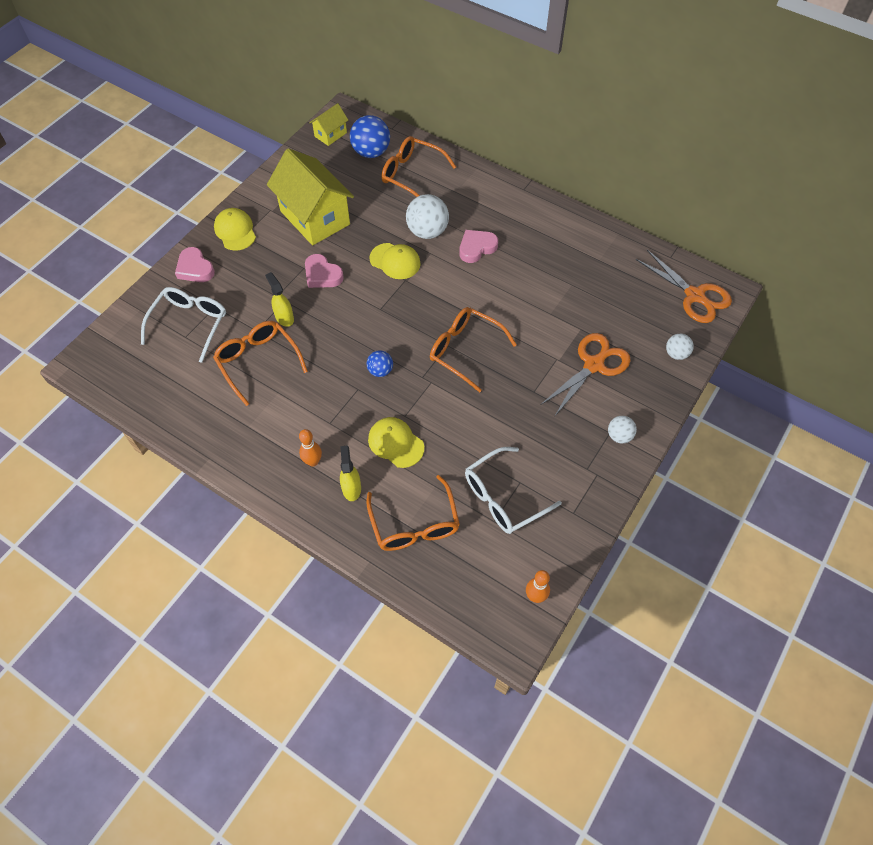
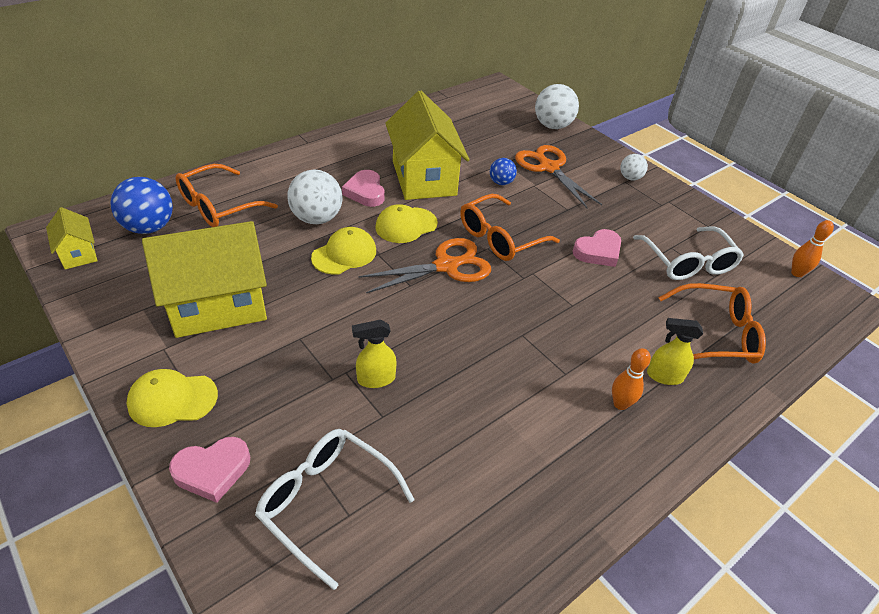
camera: 75 degrees left, 15 degrees down
(258, 362) = (441, 427): orange glasses -> none
(322, 275) = (324, 323): pink heart -> pink heart (598, 252)
(380, 371) = (502, 308): blue ball -> blue ball (501, 182)
(396, 443) = (608, 322): yellow cap -> yellow cap (406, 225)
(519, 278) = (424, 178): none -> yellow house
(676, 354) = (552, 126): white ball -> white ball, size x1.79
(695, 296) = (496, 100): orange scissors -> orange scissors (447, 266)

